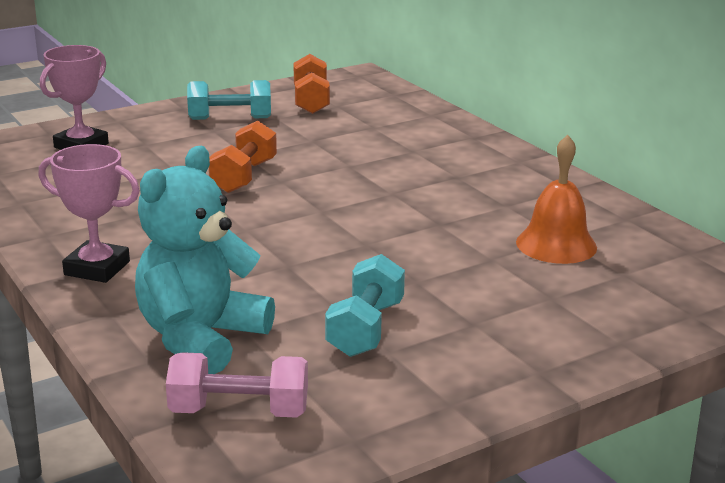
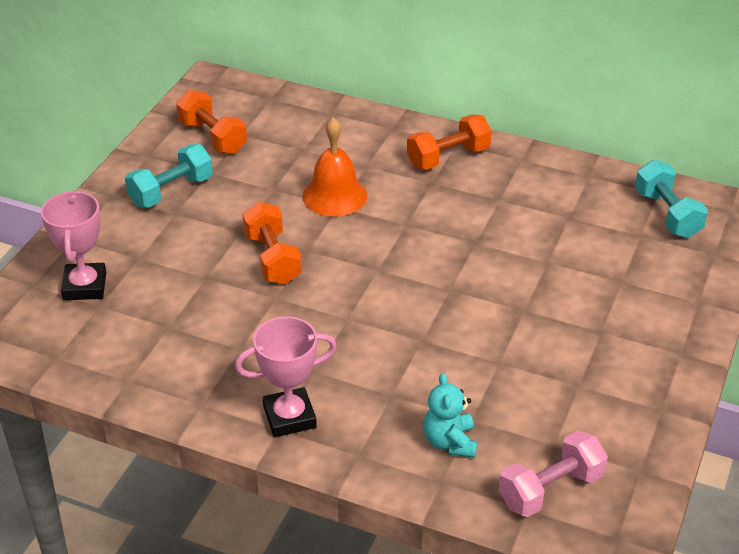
camera: 35 degrees left, 15 degrees up
(201, 338) = (450, 442): turquoise teddy bear -> turquoise teddy bear, size x0.52
(366, 329) = (543, 373): turquoise dumbbell -> turquoise dumbbell (667, 214)
(497, 167) = (448, 157): none -> orange dumbbell
(556, 244) = (572, 226): orange bell -> orange bell (334, 195)

